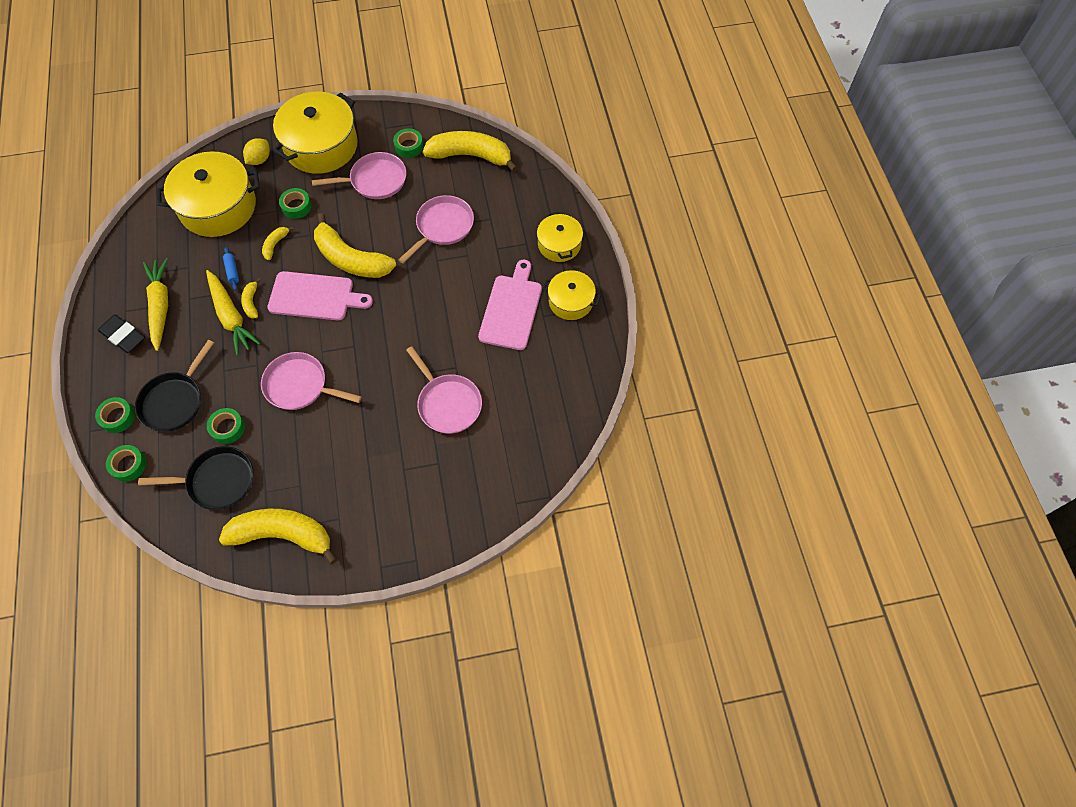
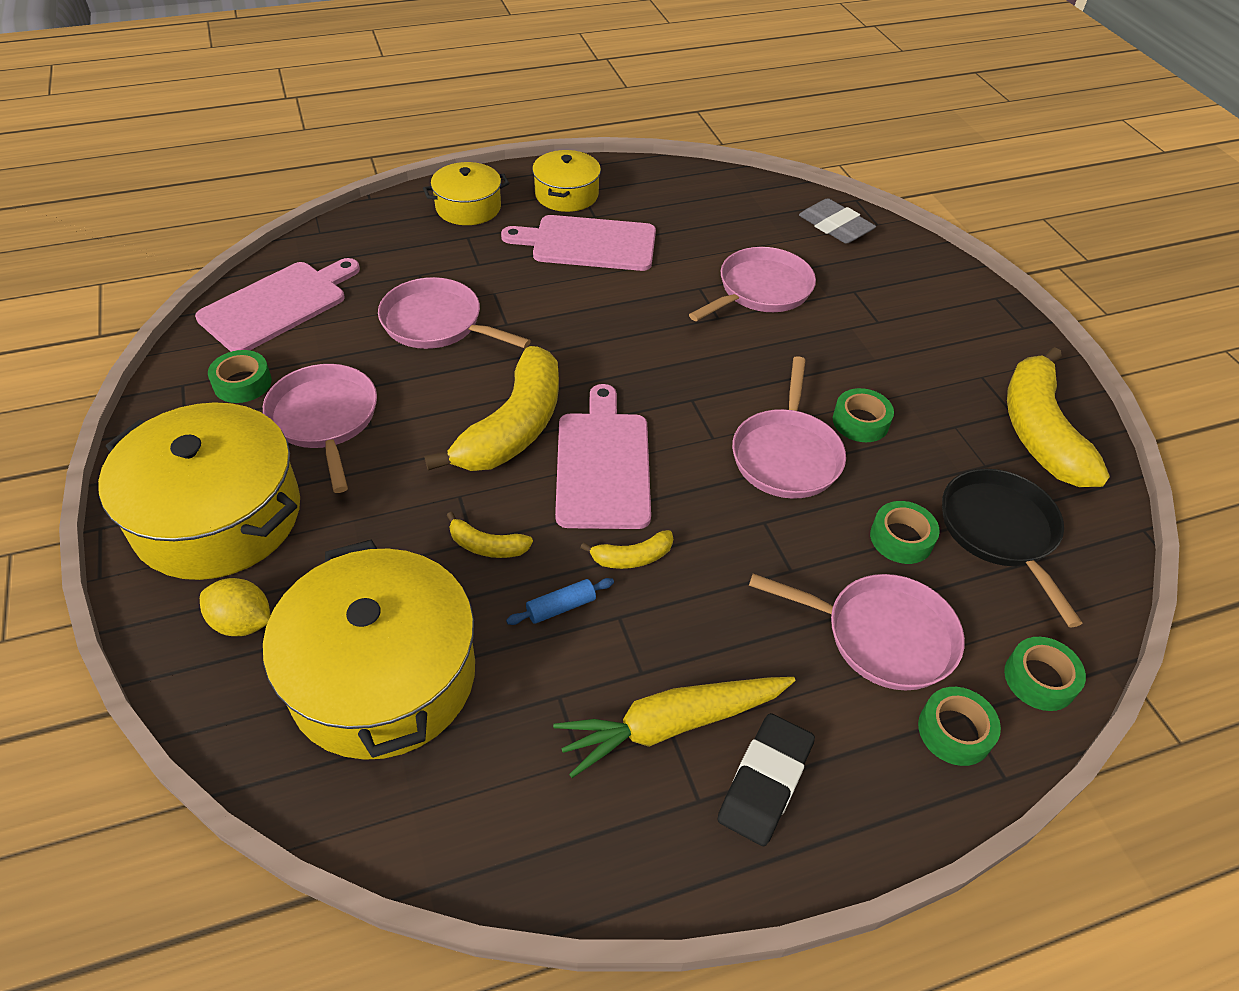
camera: 100 degrees left, 15 degrees down
(174, 401) = (881, 636): black pan -> pink pan
(231, 317) = (672, 584): yellow carrot -> none
(296, 206) = (386, 529): green tape -> green tape (860, 422)
(471, 155) = (278, 305): yellow banana -> pink cutting board
(515, 471) = (835, 227): none -> grey eraser

